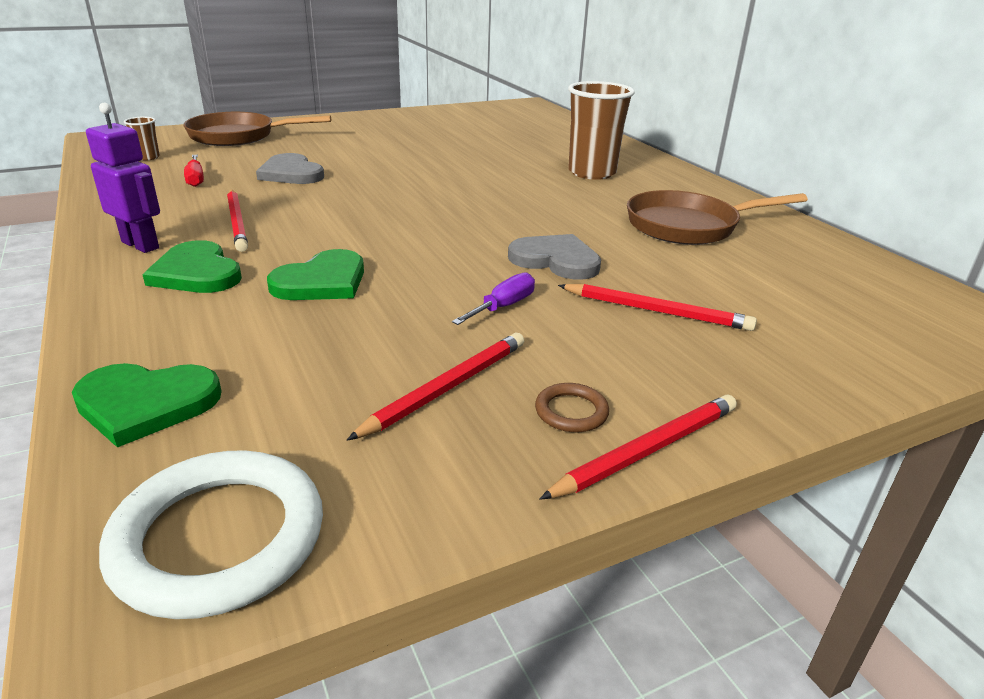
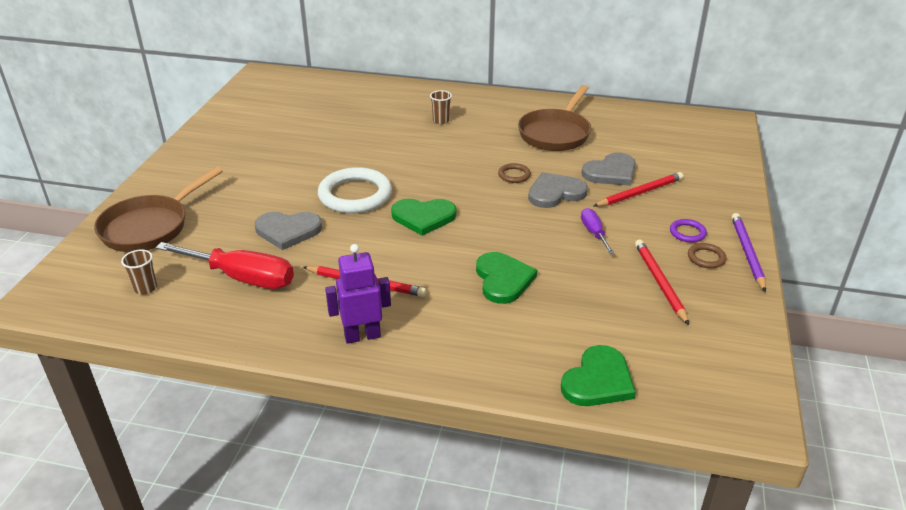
camera: 50 degrees left, 5 degrees up
(195, 179) = (242, 278): red screwdriver -> red screwdriver, size x1.93
(196, 273) = (440, 323): green heart -> green heart (423, 217)
(219, 538) = (729, 383): white ring -> white ring (355, 195)
(552, 230) = (514, 175): none -> brown ring
(592, 173) = (441, 120): brown cup -> brown cup, size x0.45
(616, 376) = (687, 233): none -> purple ring
(647, 450) = (747, 253): red pencil -> purple pencil
(668, 279) = (611, 172): none -> grey heart

